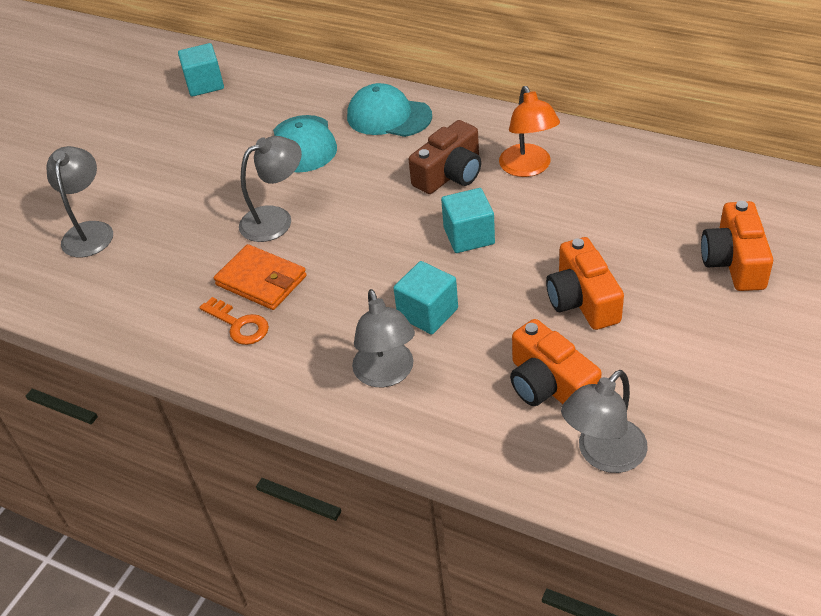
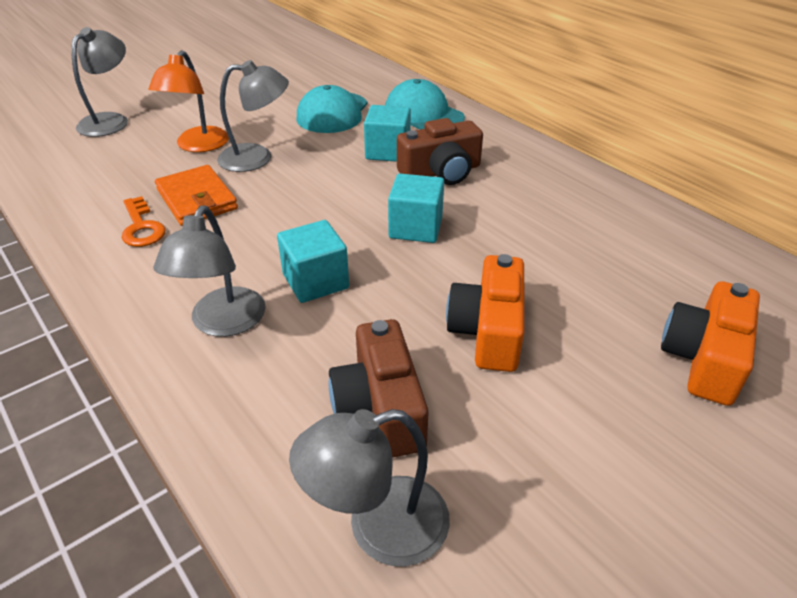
camera: 20 degrees right, 5 degrees down
(205, 84) = (297, 55): turquoise cube -> turquoise cube (388, 151)
(528, 168) = (522, 190): orange lamp -> orange lamp (198, 146)
(549, 385) = (380, 408): orange camera -> brown camera

